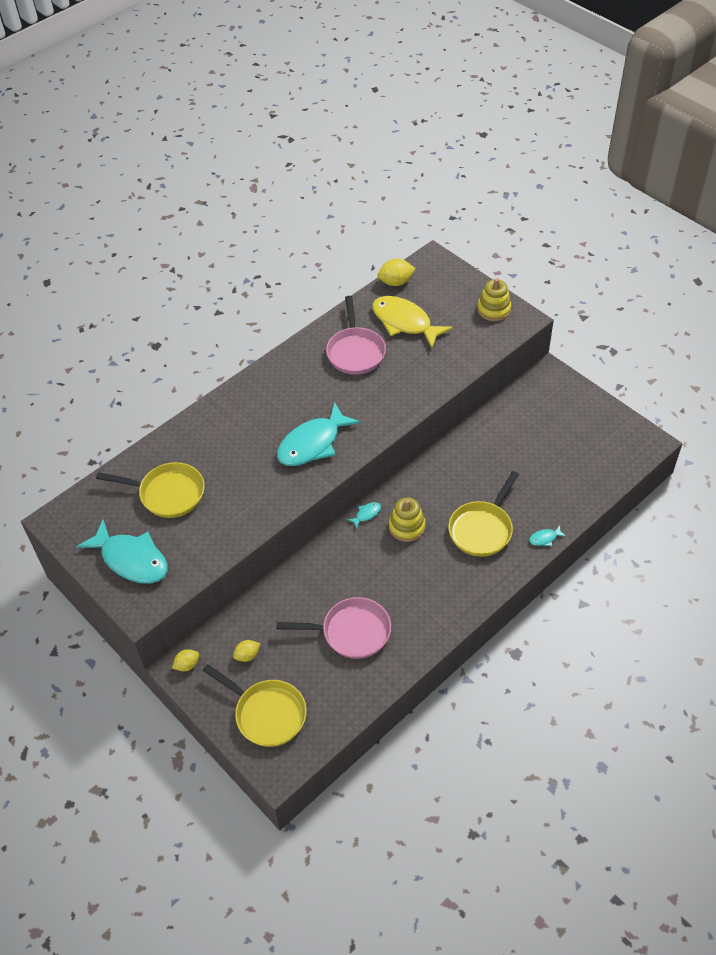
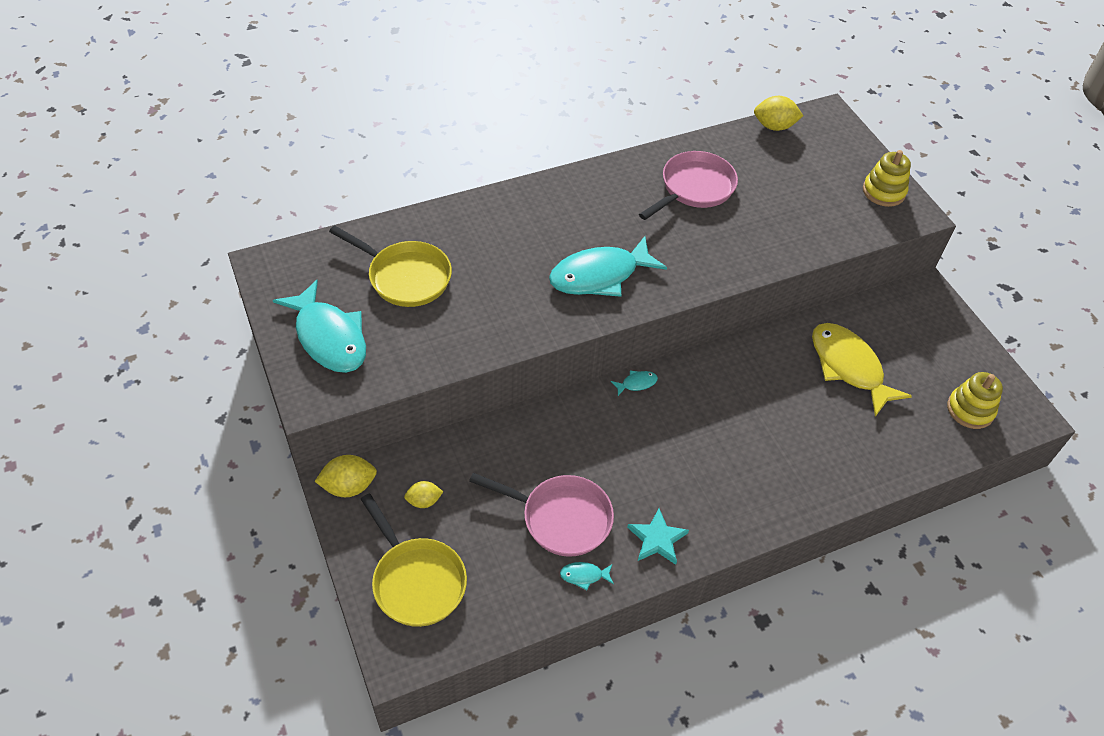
camera: 15 degrees right, 0 degrees up
(187, 665) = (349, 486): yellow lemon -> yellow lemon, size x1.58
(355, 352) = (694, 188): pink pan -> pink pan turned 150 degrees counterclockwise
(404, 322) = (767, 173): yellow fish -> yellow fish (848, 367)
(407, 527) = (680, 415): yellow stacking toy -> yellow stacking toy (970, 410)
(425, 622) = (657, 539): none -> turquoise star
(482, 529) = (773, 450): yellow pan -> none
(545, 538) = (850, 489): turquoise fish -> turquoise fish (584, 575)

